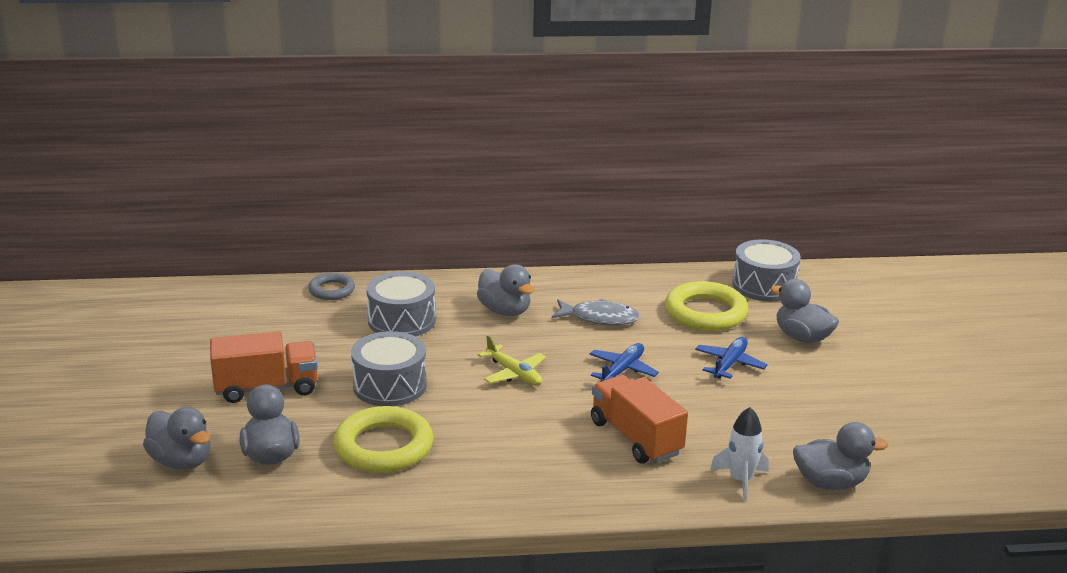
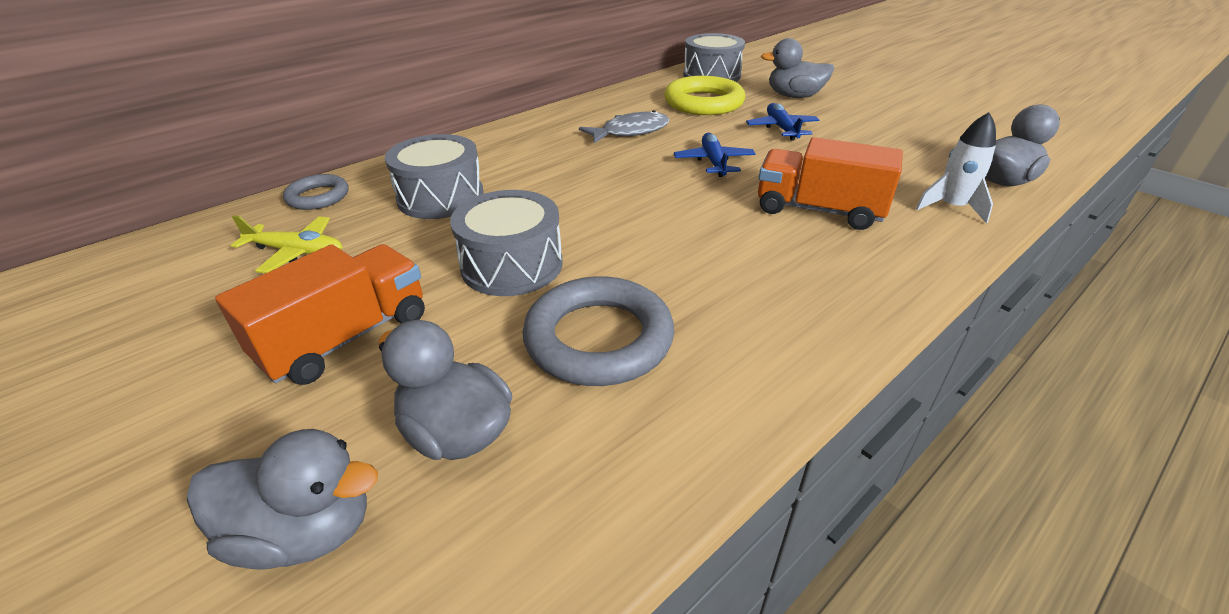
camera: 35 degrees left, 10 degrees up
(383, 447) = (598, 339): yellow ring -> grey ring
(505, 311) = (538, 154): grey duck -> none
(514, 374) = (626, 201): yellow plane -> yellow plane (296, 252)

